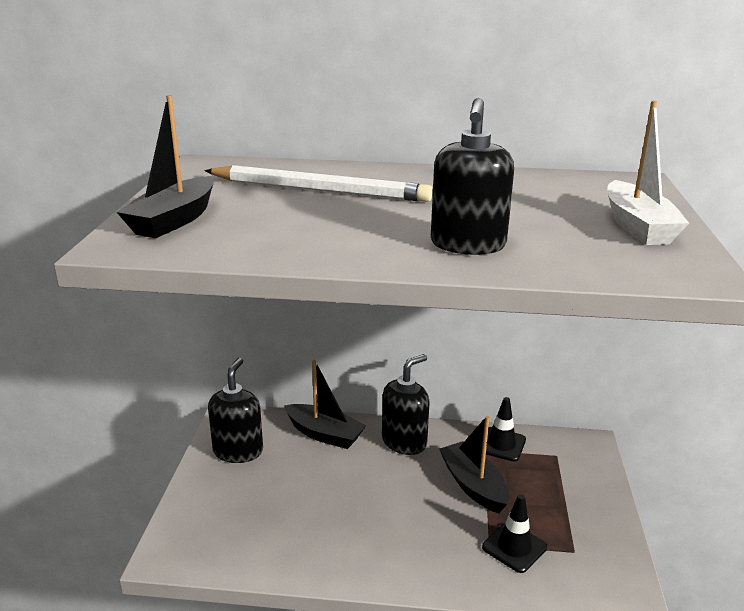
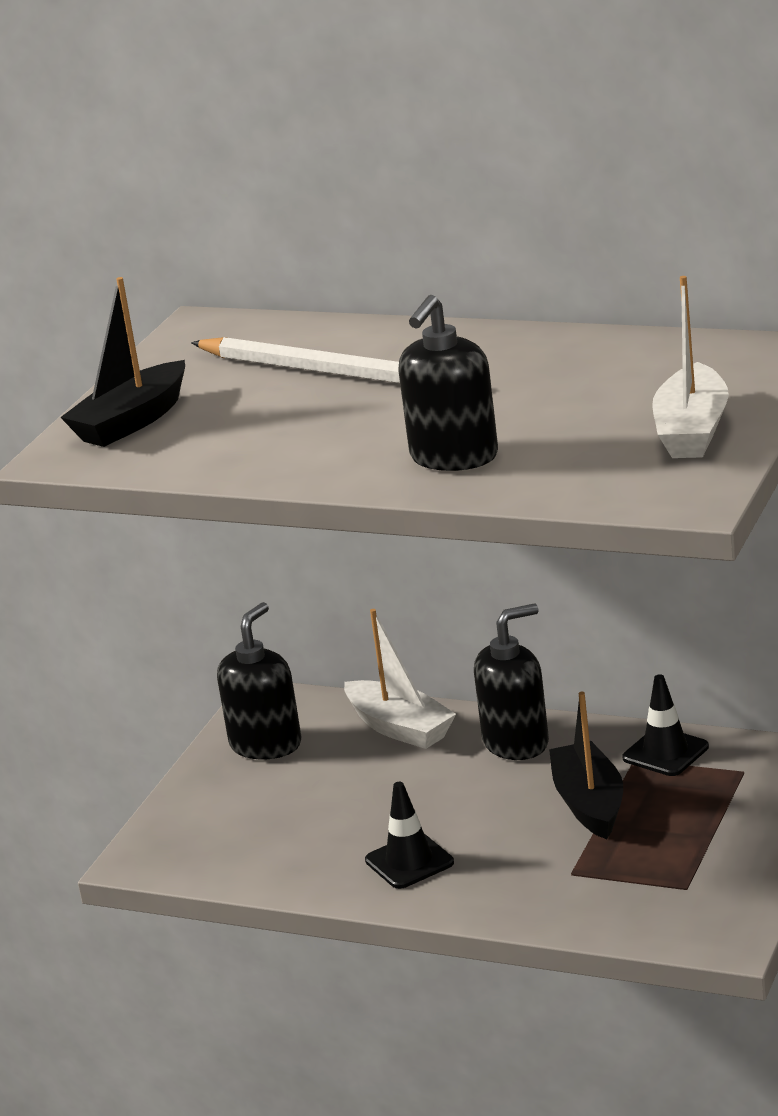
camera: 20 degrees right, 0 degrees up
(324, 434) = (400, 728): black boat -> white boat
(514, 547) = (604, 878): black traffic cone -> black traffic cone (409, 862)

